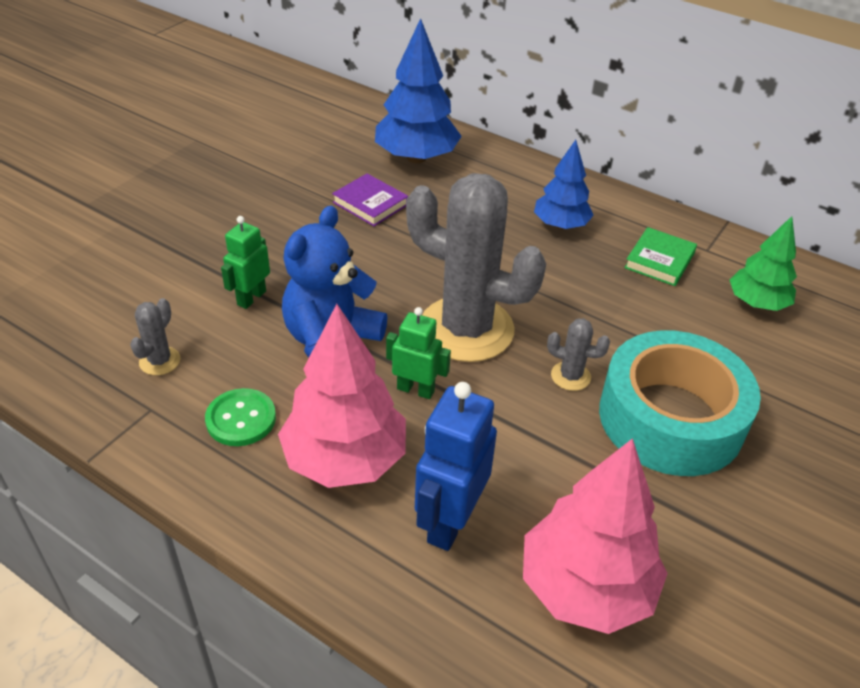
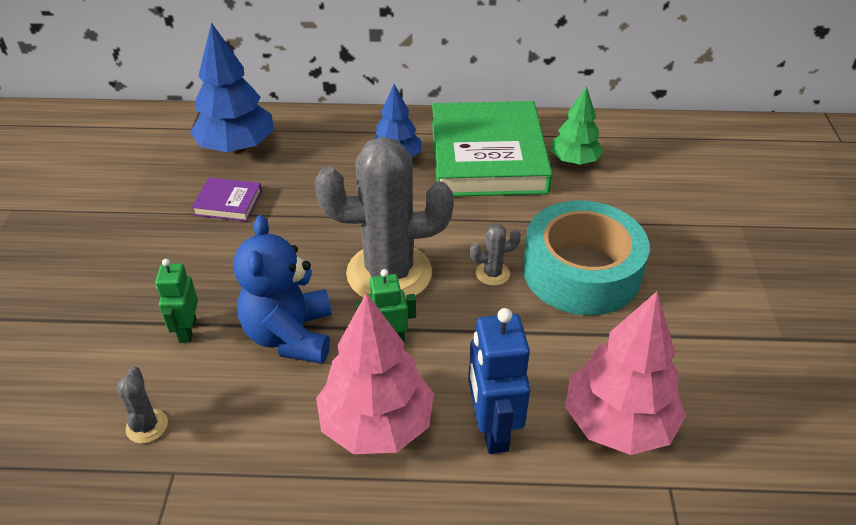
camera: 30 degrees left, 0 degrees up
(241, 419) = (263, 438): green button -> none
(659, 260) = (487, 156): green book -> green book, size x2.39

